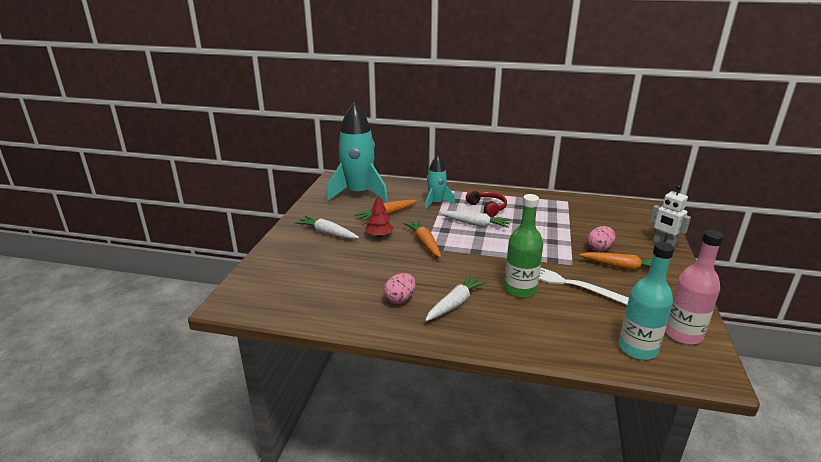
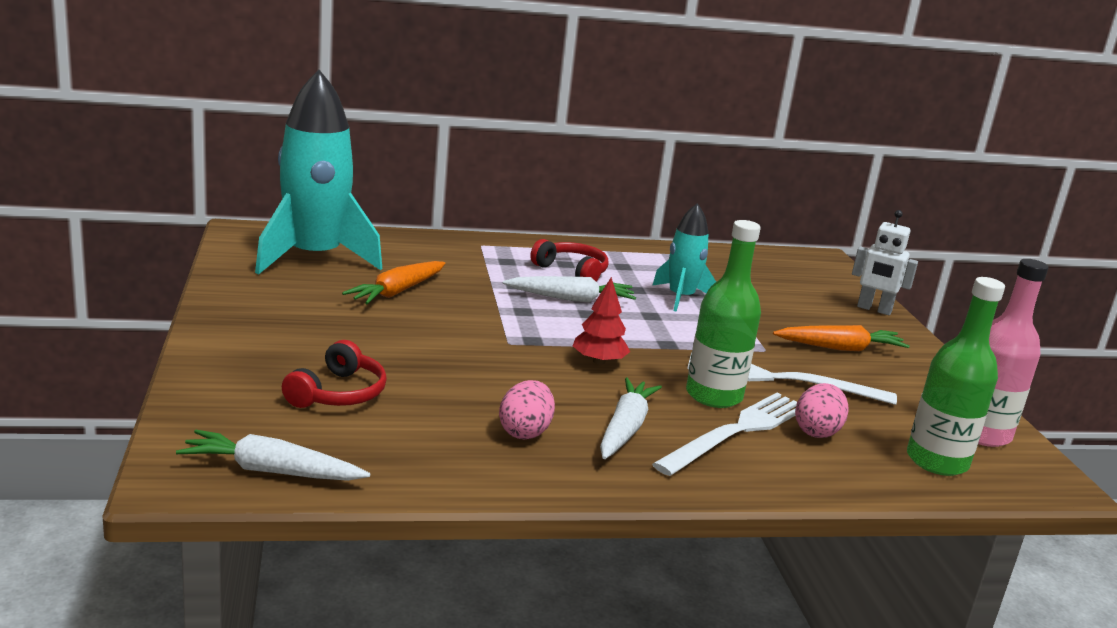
camera: 25 degrees left, 5 degrees down
(322, 268) = (338, 393): none -> red headphones
(327, 233) = (302, 331): white carrot -> white carrot (272, 471)
(379, 235) = (409, 328): red tree -> red tree (599, 361)
(424, 243) = (503, 335): orange carrot -> none
(436, 203) = (476, 268): turquoise rocket -> turquoise rocket (680, 298)
(518, 313) = (736, 432): none -> white fork
(599, 248) = (790, 324): pink egg -> pink egg (817, 431)
(637, 348) = (937, 461): turquoise bottle -> green bottle

